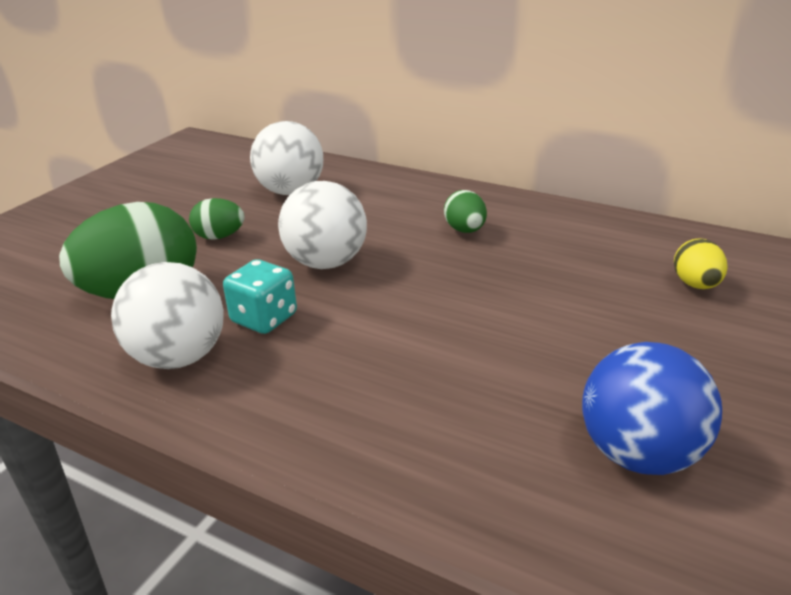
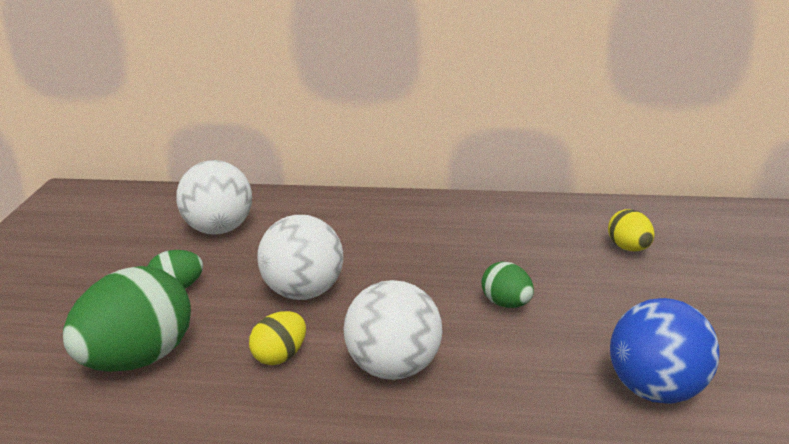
camera: 20 degrees left, 5 degrees down
(179, 357) = (222, 410): white ball -> white ball (395, 369)
(264, 318) = (280, 356): turquoise dice -> yellow egg
(465, 230) = (414, 237): green egg -> green egg (507, 304)

